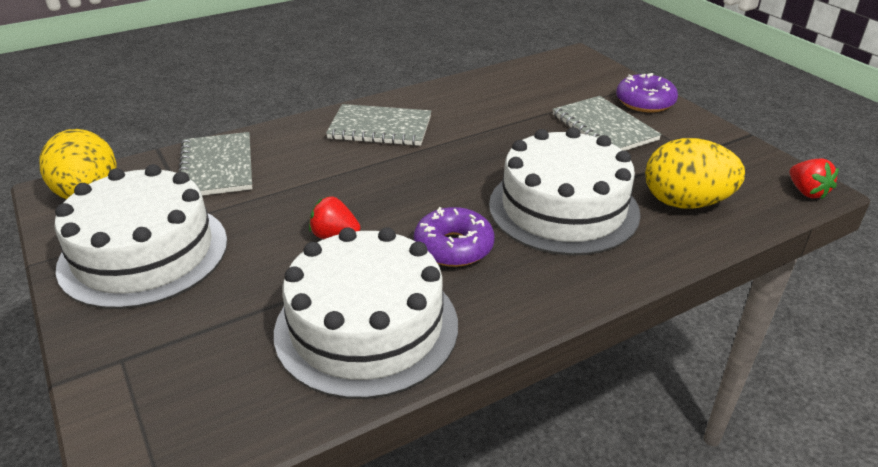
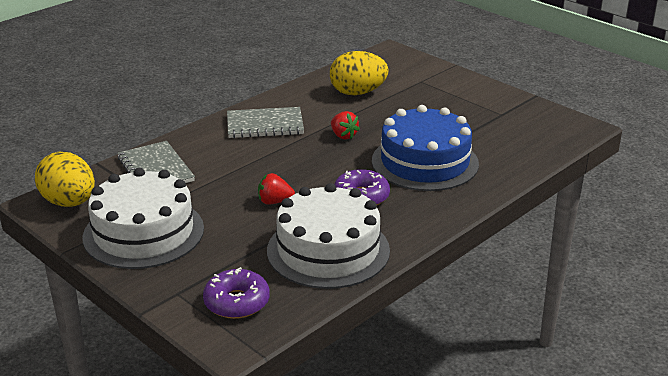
camera: 15 degrees left, 5 degrees down
(563, 208) = (425, 162): white cake -> blue cake
(604, 127) = (432, 103): grey notebook -> none
(645, 102) = (455, 81): purple donut -> purple donut (237, 302)
(685, 203) = (504, 147): yellow egg -> yellow egg (357, 93)
(806, 192) = (581, 130): red strawberry -> red strawberry (343, 136)

